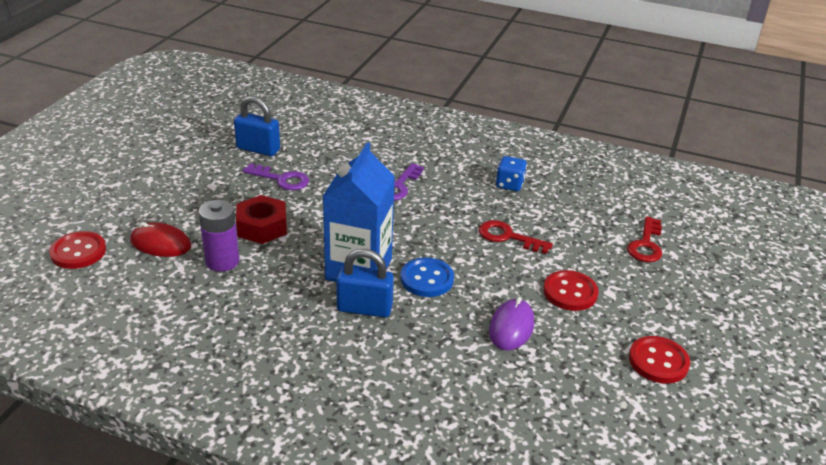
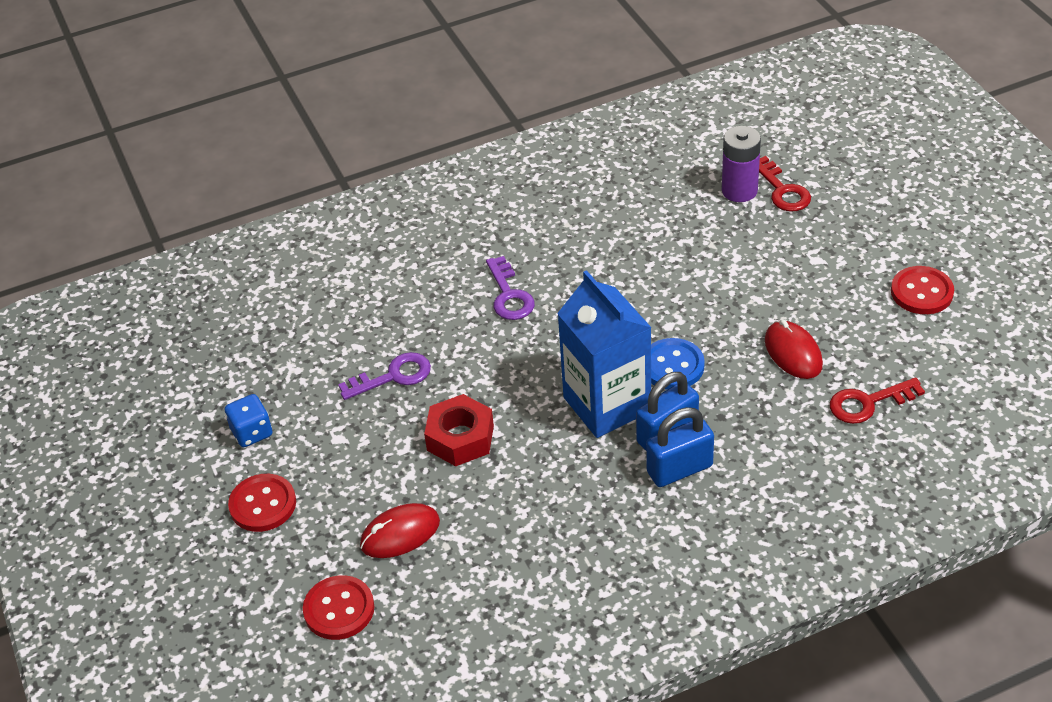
camera: 40 degrees left, 10 degrees up
(222, 261) = (484, 499): purple battery -> purple battery (739, 190)
(258, 149) = (312, 363): blue padlock -> blue padlock (679, 469)
(508, 237) = (674, 271): red key -> red key (868, 403)
(509, 184) = (599, 215): blue dice -> blue dice (252, 432)
(511, 327) = (793, 353): purple mouse -> red mouse
(570, 292) = (789, 284): red button -> red button (263, 504)

